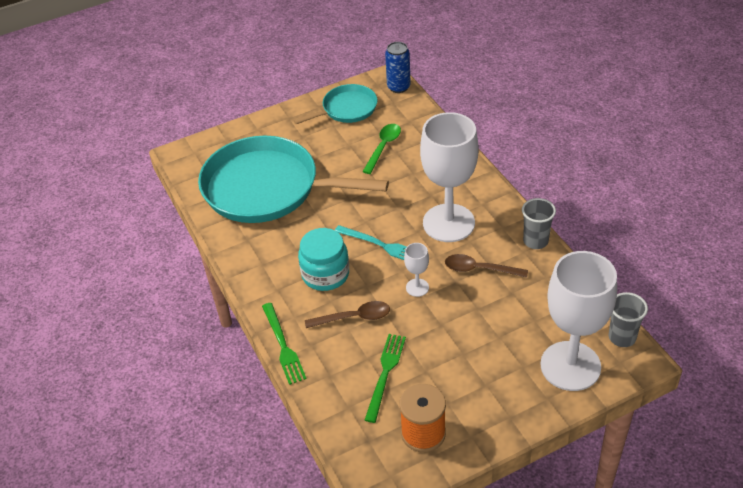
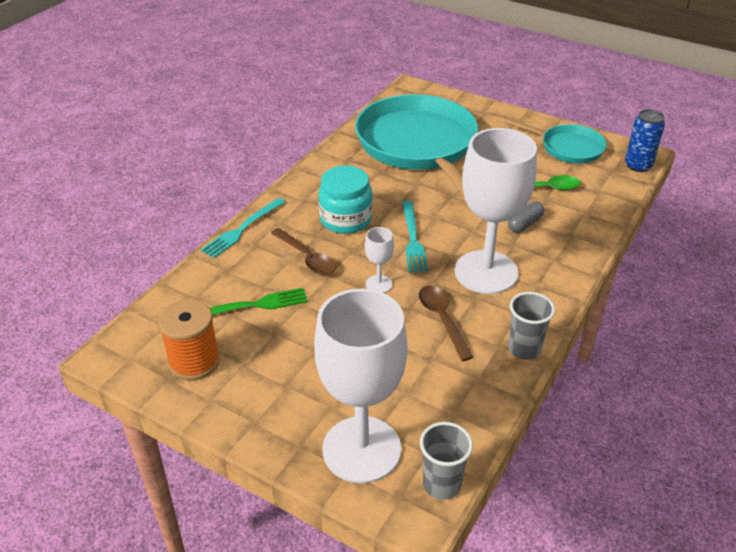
camera: 55 degrees right, 5 degrees down
(283, 345) = (242, 229): green fork -> turquoise fork
(413, 177) = (525, 224): none -> grey capsule

